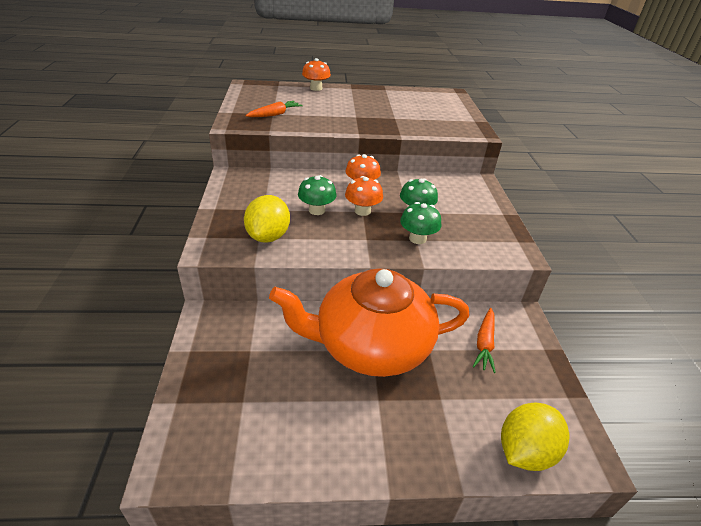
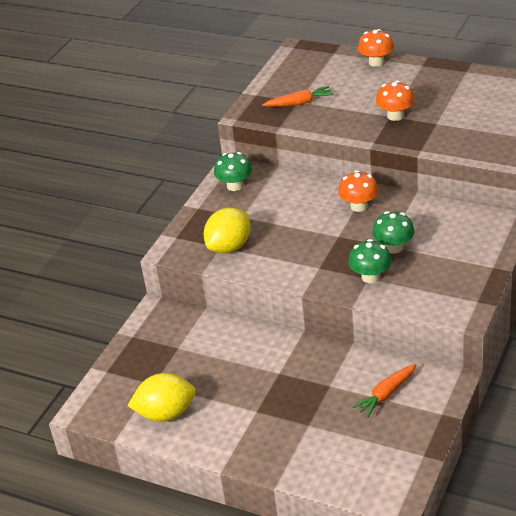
camera: 35 degrees right, 0 degrees up
(317, 210) = (292, 227): green mushroom -> green mushroom (235, 186)
(362, 211) = (338, 236): orange mushroom -> orange mushroom (395, 116)
(371, 345) = (280, 368): orange teapot -> none
(525, 451) = (346, 478): yellow lemon -> yellow lemon (166, 413)

